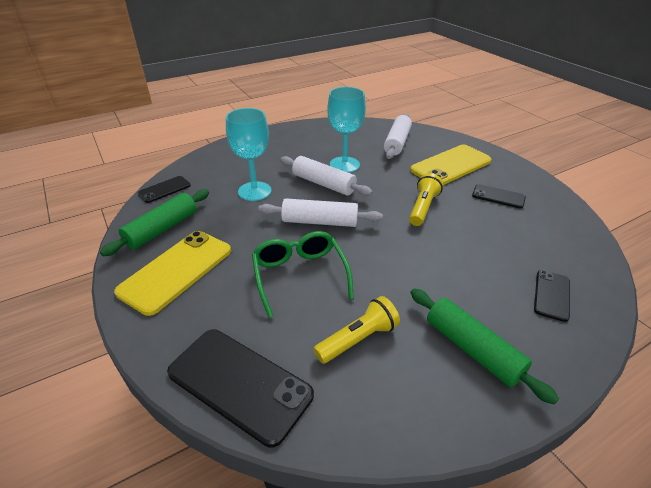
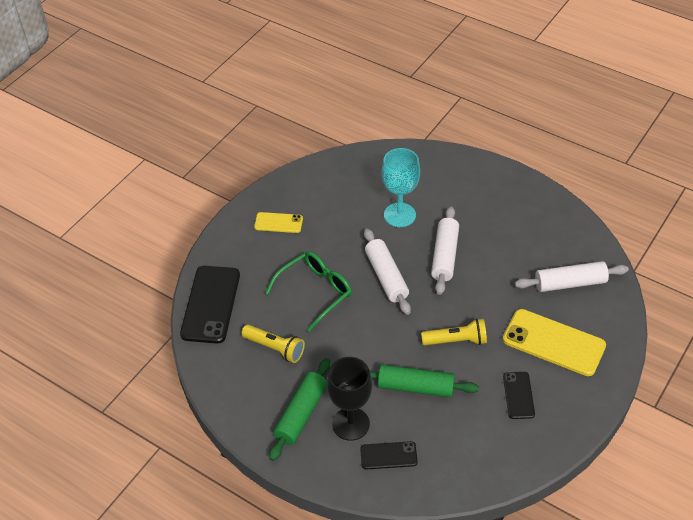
camera: 65 degrees right, 10 degrees up
(162, 229) = (314, 188): green rolling pin -> green rolling pin (415, 387)
(164, 189) = (362, 159): black phone -> none
(176, 271) = (278, 223): yellow phone -> yellow phone, size x0.54
(344, 165) = (490, 257): turquoise goblet -> none
(500, 310) = (350, 424): none -> black goblet

